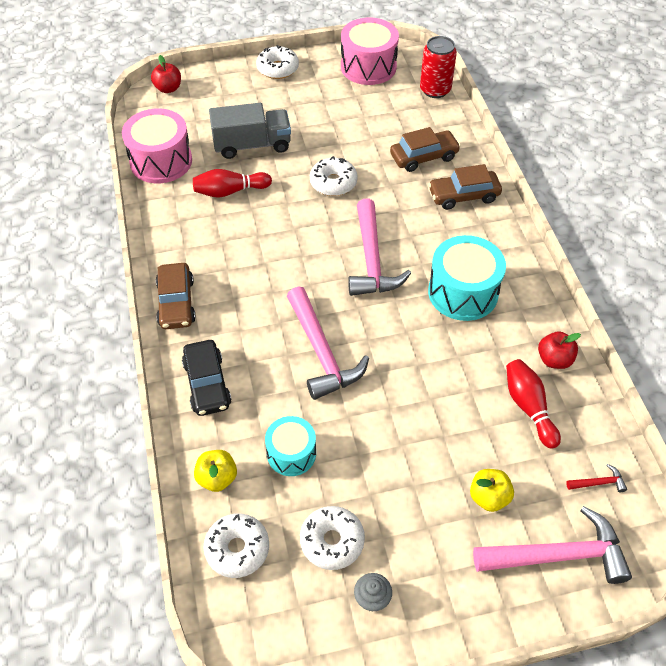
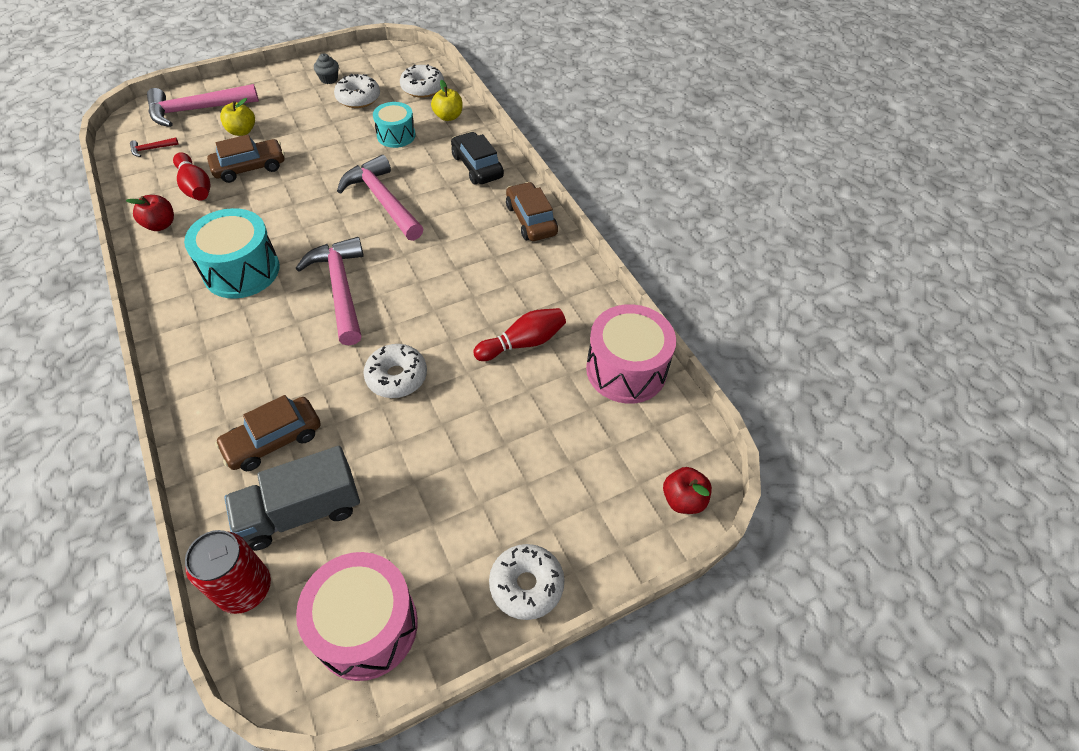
camera: 165 degrees right, 0 degrees up
(252, 145) = (518, 416): grey truck -> grey truck (301, 512)
(463, 196) = (224, 387): brown car -> brown car (250, 167)

